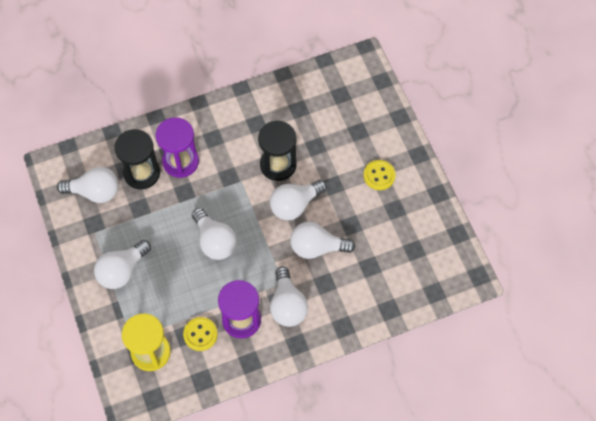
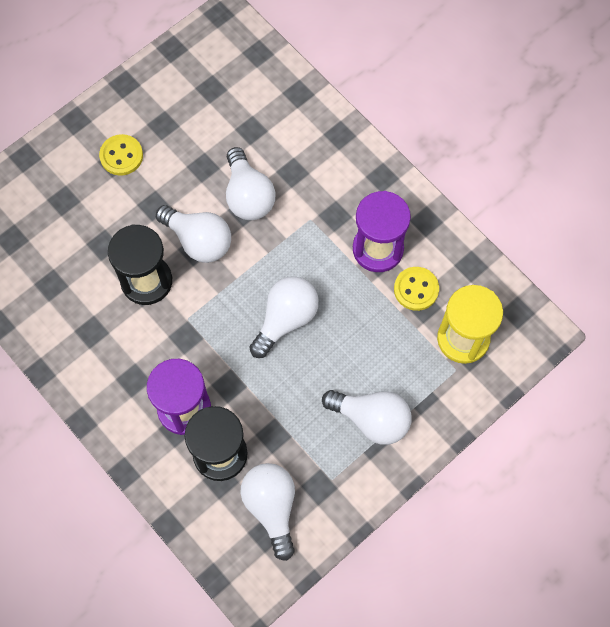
camera: 110 degrees left, 5 degrees up
(287, 305) = (337, 204): white light bulb -> none

